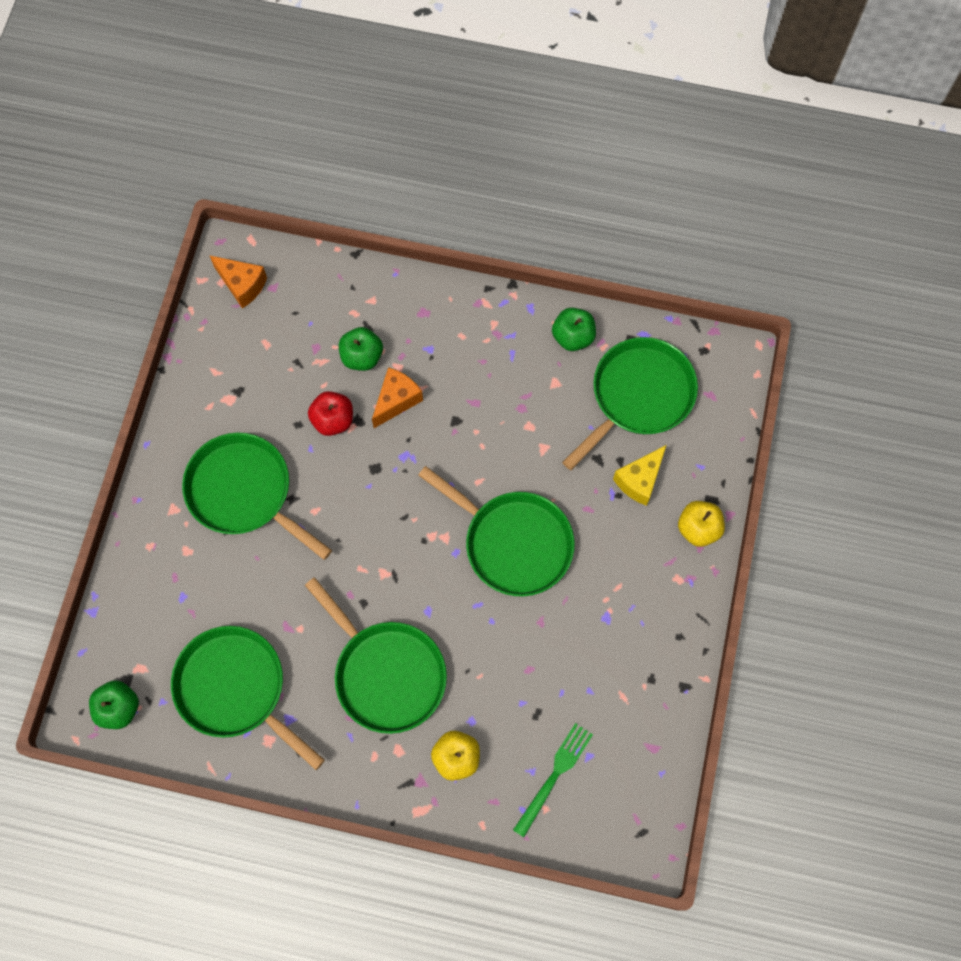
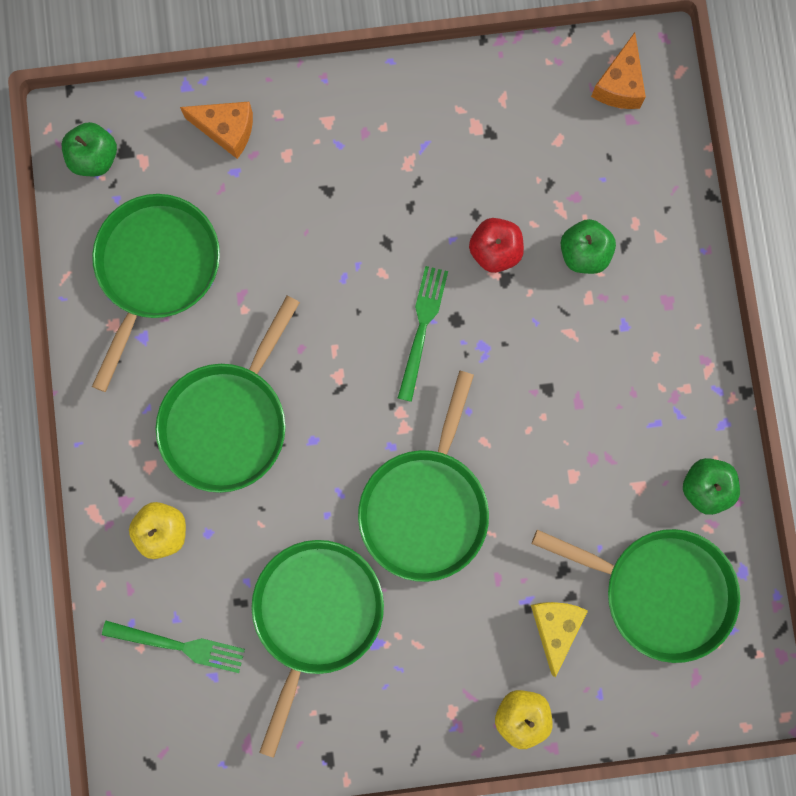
camera: 70 degrees right, 10 degrees up
(244, 492) = (374, 188): green pan -> green pan (315, 615)
(371, 496) = (422, 328): none -> green fork
(396, 400) = (546, 312): orange cheese -> orange cheese (226, 130)
(639, 480) = (555, 627): yellow cheese -> yellow cheese turned 75 degrees clockwise

